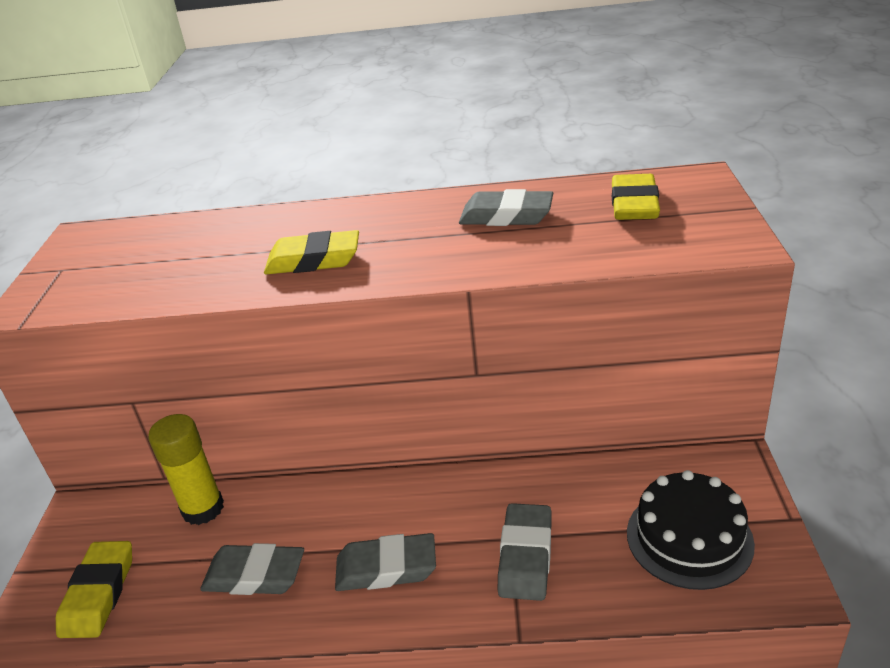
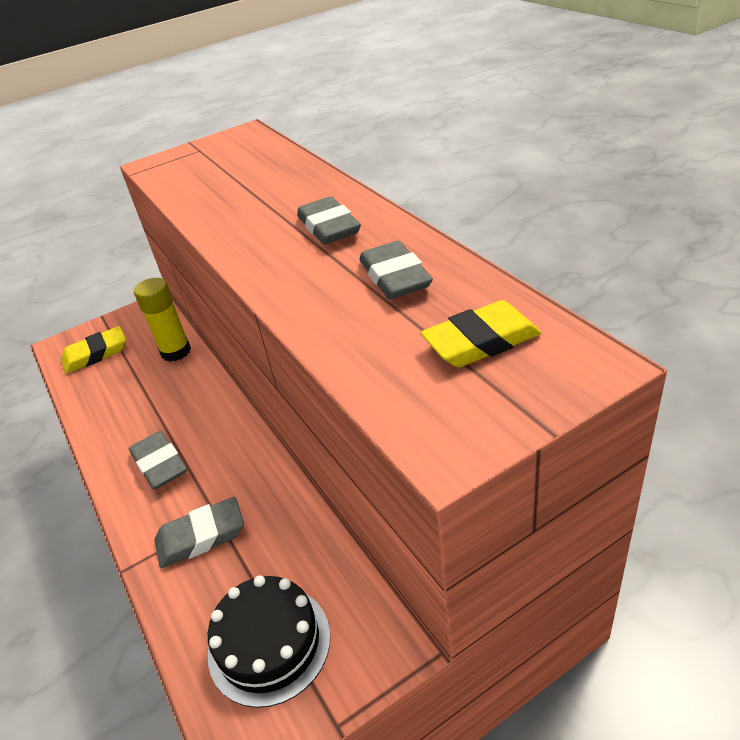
camera: 60 degrees right, 5 degrees up
(254, 575) = (130, 406): grey eraser -> grey eraser (328, 227)
(313, 260) = (259, 225): yellow eraser -> none

